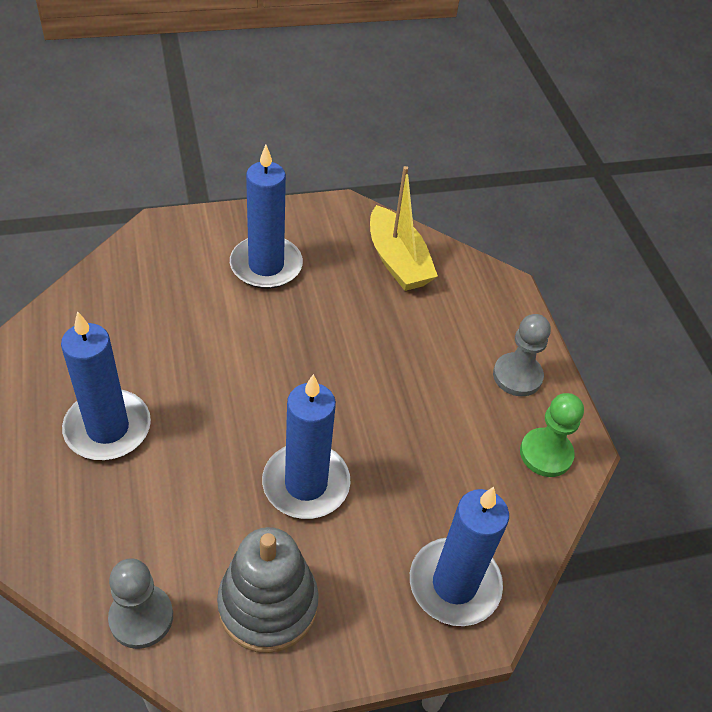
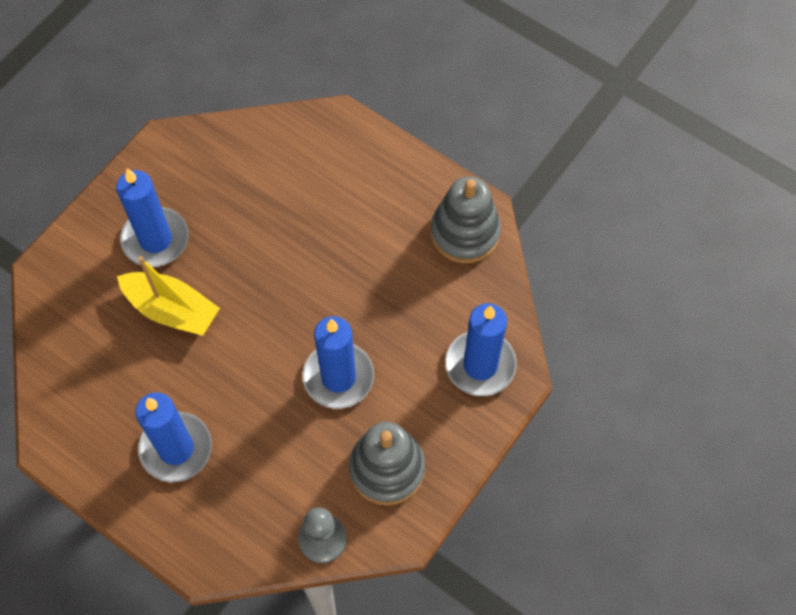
camera: 35 degrees left, 15 degrees up
(397, 261) = (245, 159): yellow boat -> yellow boat (172, 310)
(517, 376) = (403, 188): grey pawn -> none
(546, 454) = (465, 232): green pawn -> grey stacking toy

